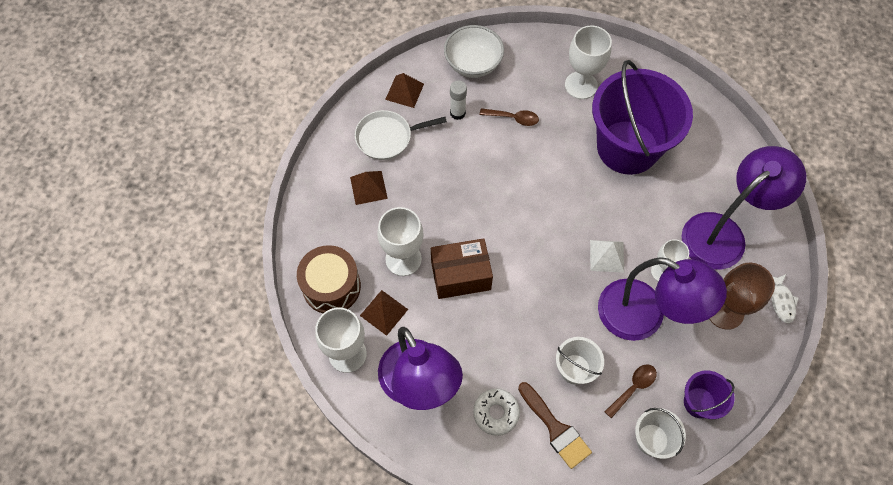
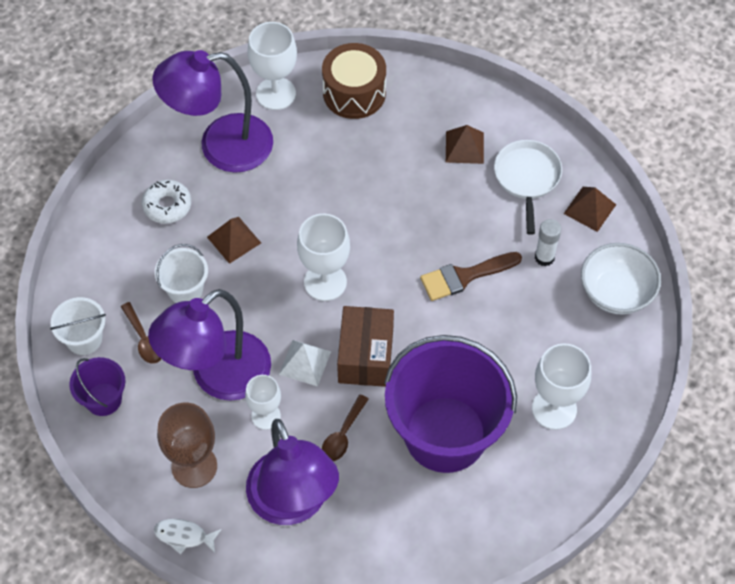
camera: 105 degrees right, 5 degrees down
(384, 312) = (310, 132): brown pyramid -> brown pyramid (234, 240)
(403, 259) = (365, 162): white goblet -> white goblet (325, 282)
(460, 275) = (328, 210): brown box -> brown box (365, 356)
(513, 118) = (521, 316): brown spoon -> brown spoon (343, 435)
(556, 429) = (130, 254): brown brush -> brown brush (464, 276)

